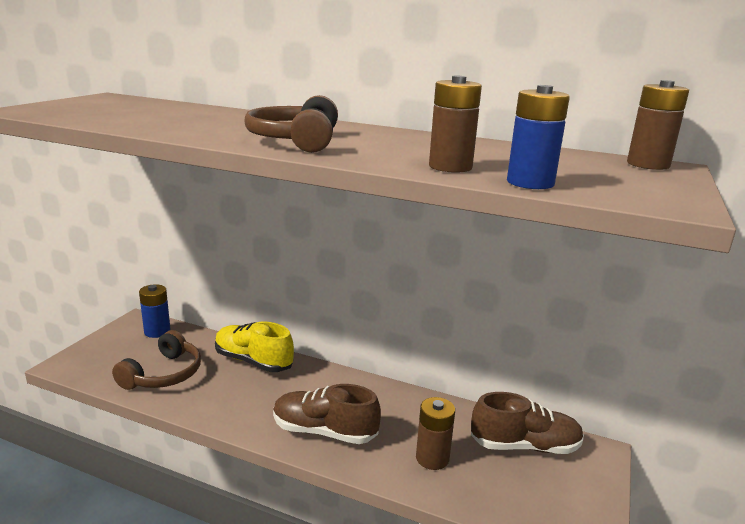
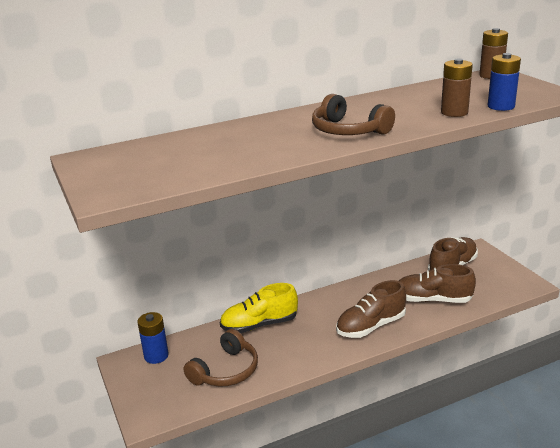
camera: 45 degrees left, 5 degrees up
(164, 374) = (226, 371): brown headphones -> brown headphones turned 60 degrees clockwise
(432, 458) = (433, 300): brown battery -> brown shoe

